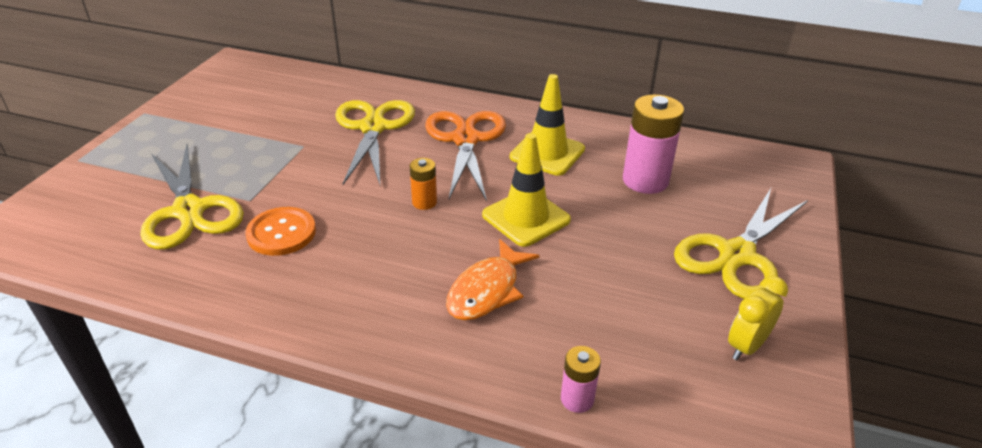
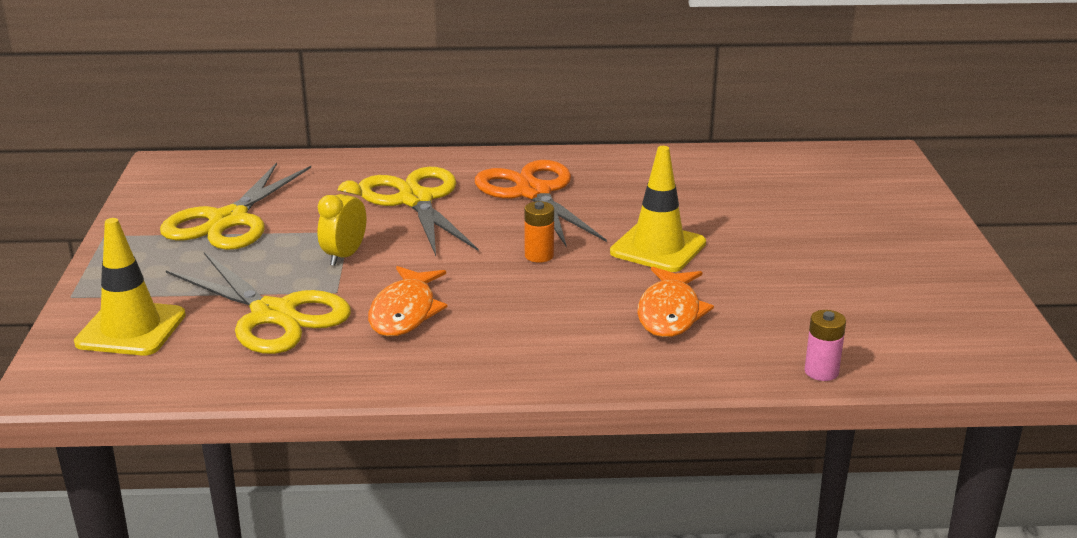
camera: 20 degrees left, 10 degrees down
(281, 233) = (405, 312): orange button -> orange fish
(547, 153) = (633, 189): yellow traffic cone -> yellow traffic cone (131, 329)
(645, 180) = (753, 195): pink battery -> none
(736, 255) = (884, 238): yellow scissors -> yellow scissors (228, 221)
(746, 346) = (939, 302): yellow clock -> yellow clock (344, 256)

